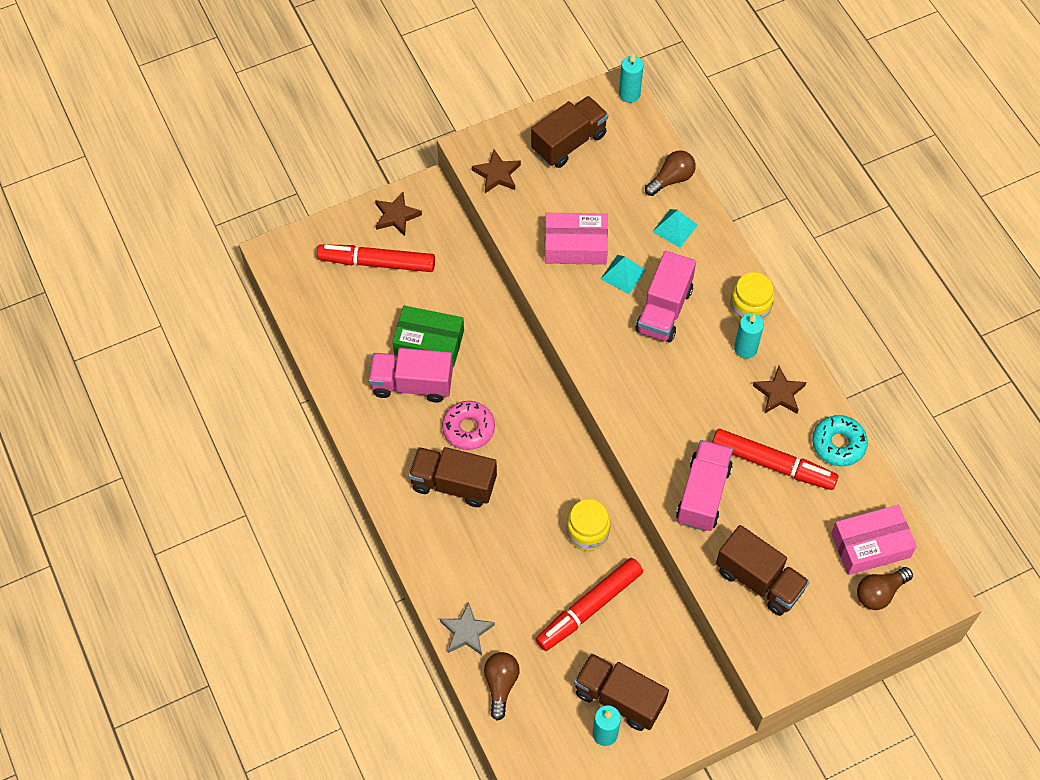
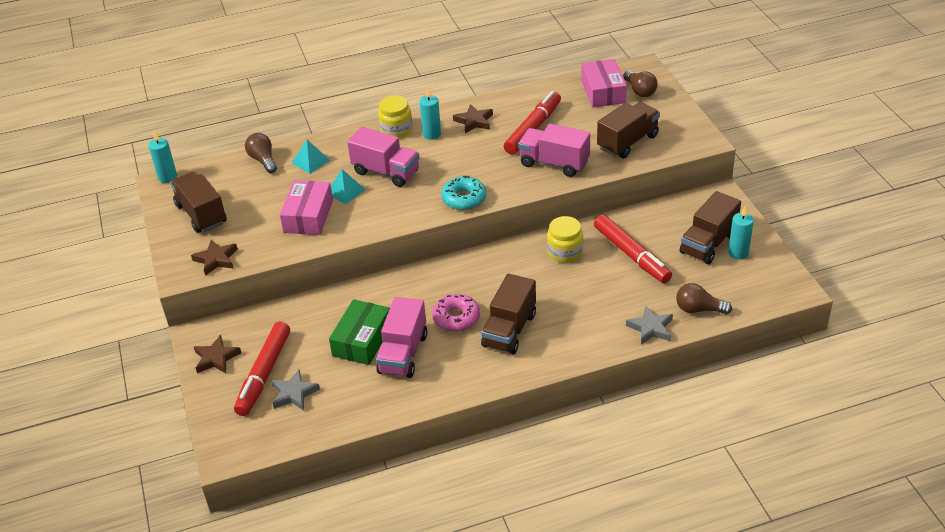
camera: 80 degrees left, 20 degrees down
(352, 294) = (294, 393): none -> grey star
(838, 444) = (521, 98): turquoise donut -> turquoise donut (464, 199)

